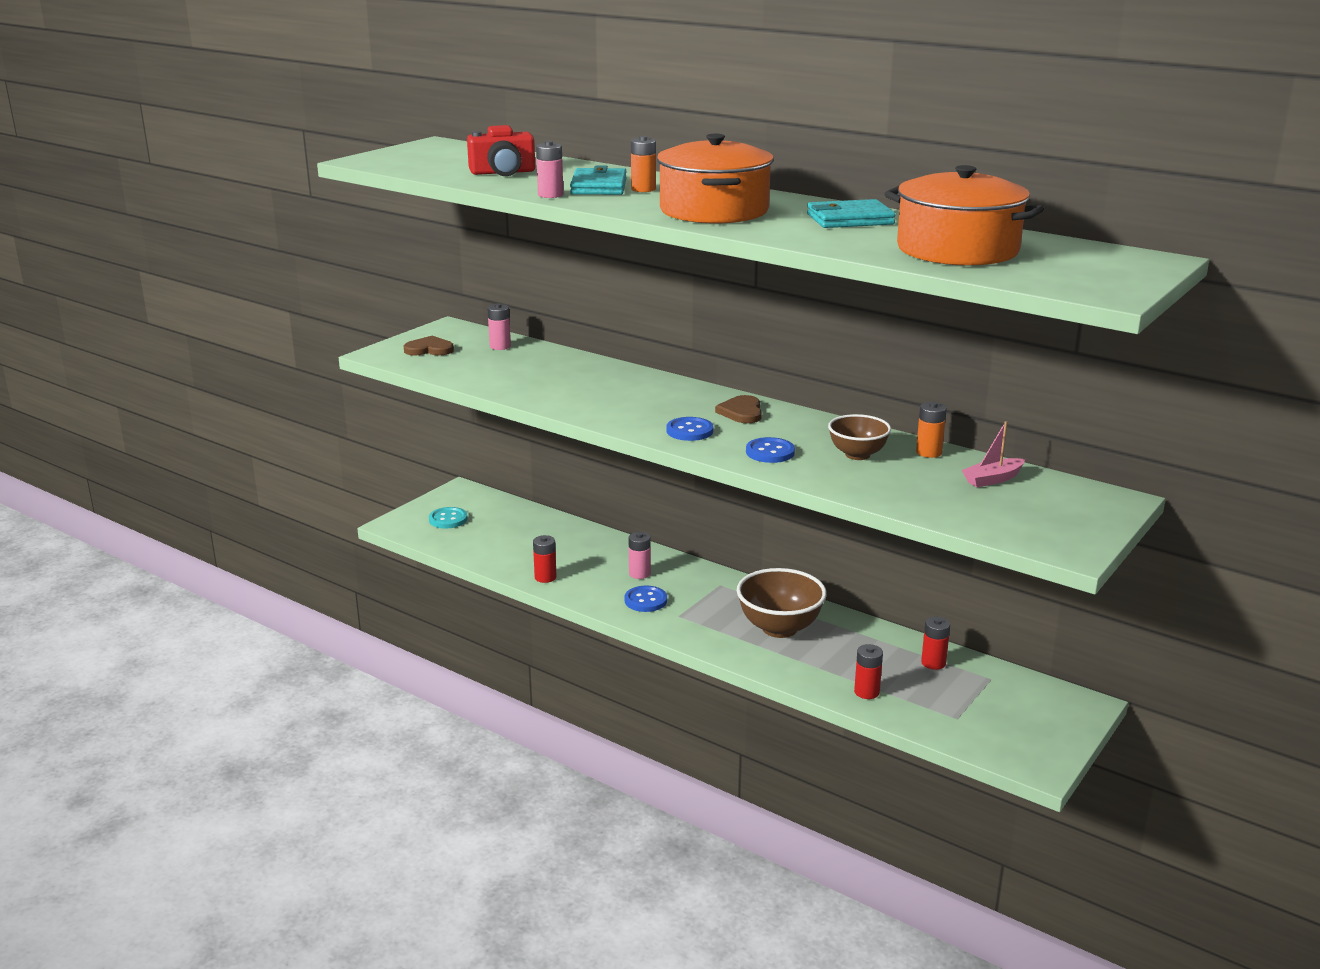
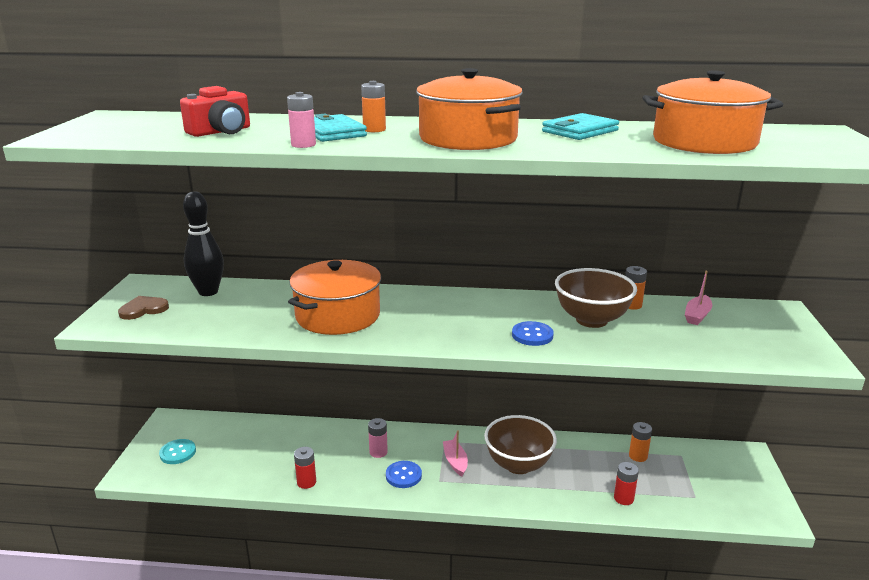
camera: 30 degrees left, 0 degrees up
(500, 346) = (208, 292): pink battery -> black bowling pin
(597, 392) = (338, 315): none -> orange pot
(689, 431) = (451, 332): blue button -> none
(712, 605) = (455, 462): none -> pink boat
(741, 412) = (469, 305): brown heart -> none
(857, 455) = (591, 320): brown bowl -> brown bowl, size x1.58
(933, 663) = (638, 456): red battery -> orange battery

